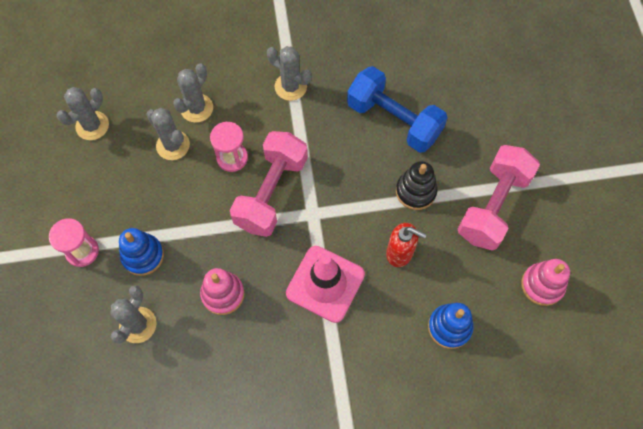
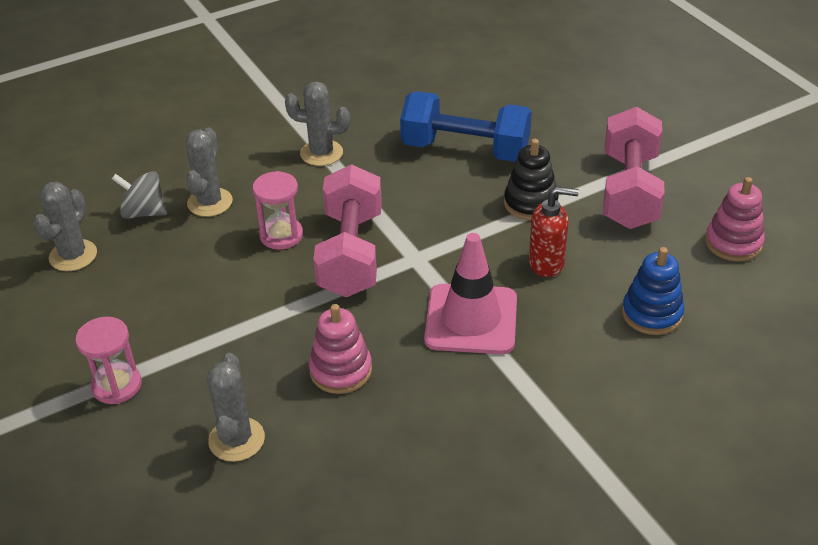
camera: 20 degrees left, 25 degrees down
(143, 256) = (208, 364): blue stacking toy -> none
(150, 102) = (144, 212): none -> grey spinning top
(173, 145) = (195, 245): grey cactus -> none

